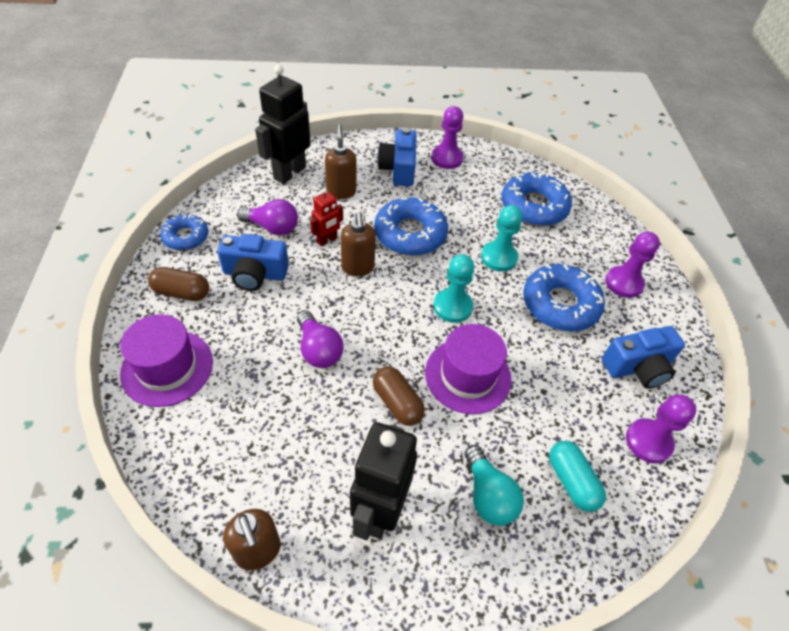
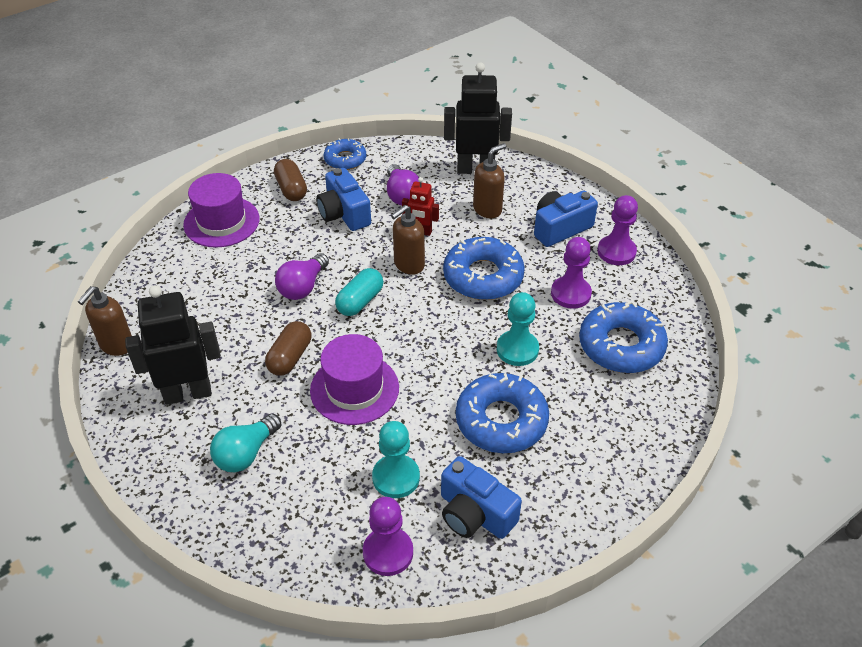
camera: 60 degrees right, 5 degrees down
(452, 306) = (423, 345): turquoise pawn -> turquoise pawn (396, 477)
(571, 481) = (299, 506): turquoise capsule -> turquoise capsule (360, 301)
(623, 283) = (584, 462): purple pawn -> purple pawn (570, 294)

